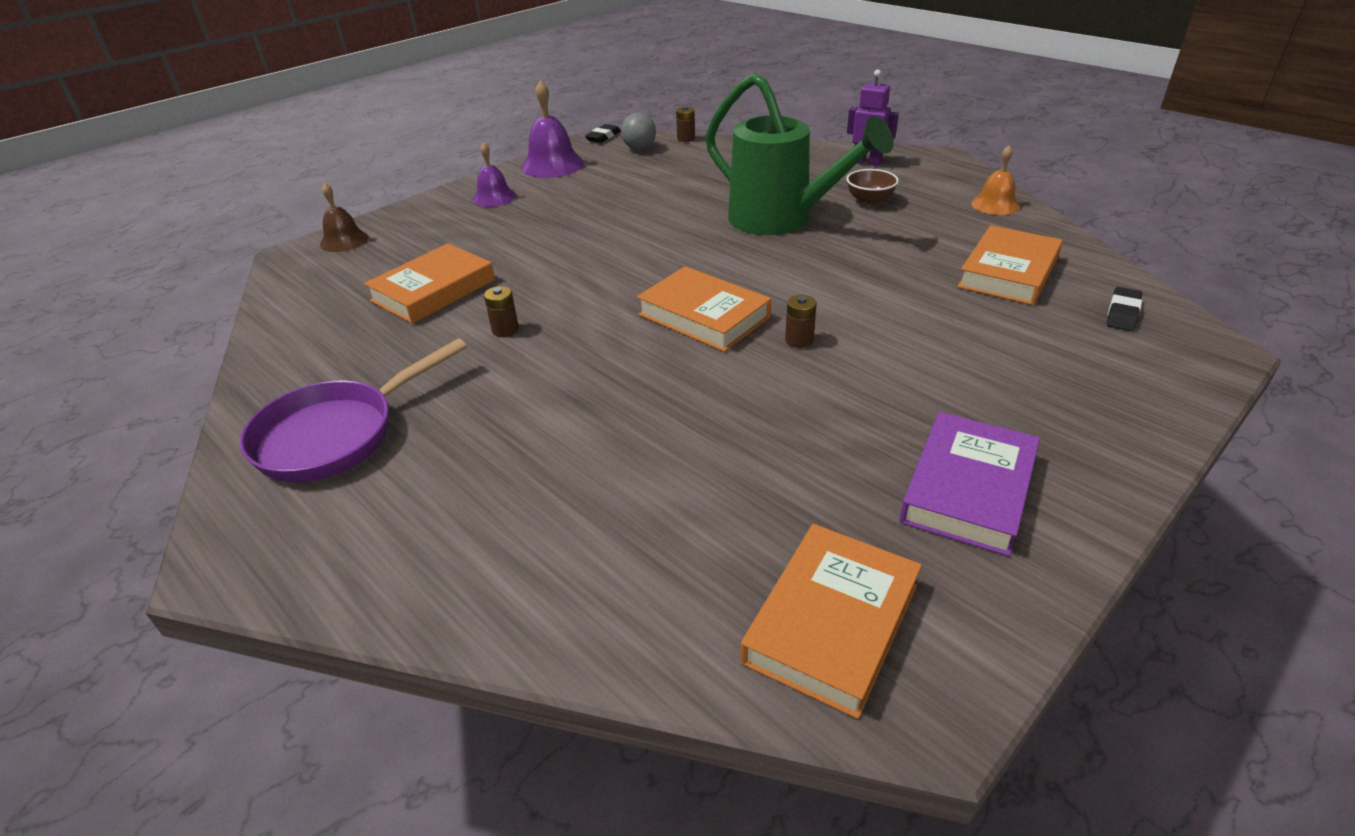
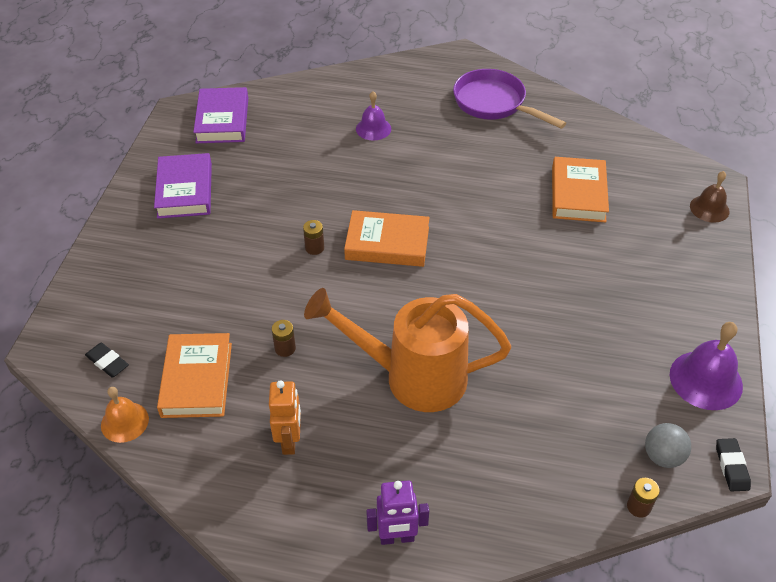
camera: 145 degrees right, 10 degrees up
(336, 434) = (494, 103): purple pan -> purple pan turned 60 degrees counterclockwise
(494, 197) = (683, 304): purple bell -> purple bell (373, 128)
(505, 330) = (494, 185): brown battery -> brown battery (285, 348)
(781, 220) = (412, 377): green watering can -> orange watering can
(831, 623) = (222, 120): orange book -> purple book
(869, 201) = (353, 448): brown bowl -> none
(925, 216) = (289, 441): none -> orange robot
(995, 204) = (230, 495): orange bell -> orange bell (124, 422)
(1122, 313) = (107, 362): black eraser -> black eraser turned 45 degrees counterclockwise

